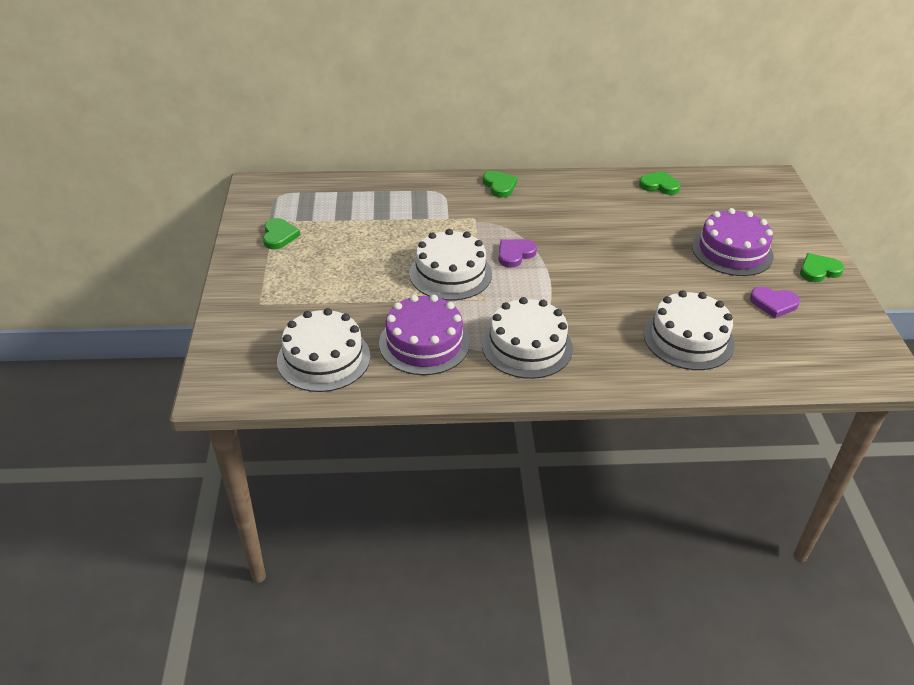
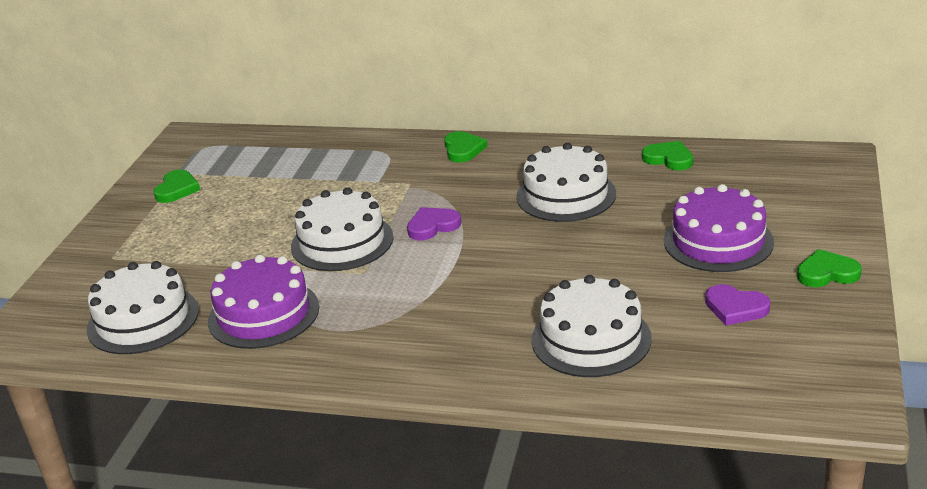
camera: 20 degrees right, 10 degrees down
(527, 346) = (381, 329): white cake -> white cake (566, 195)

